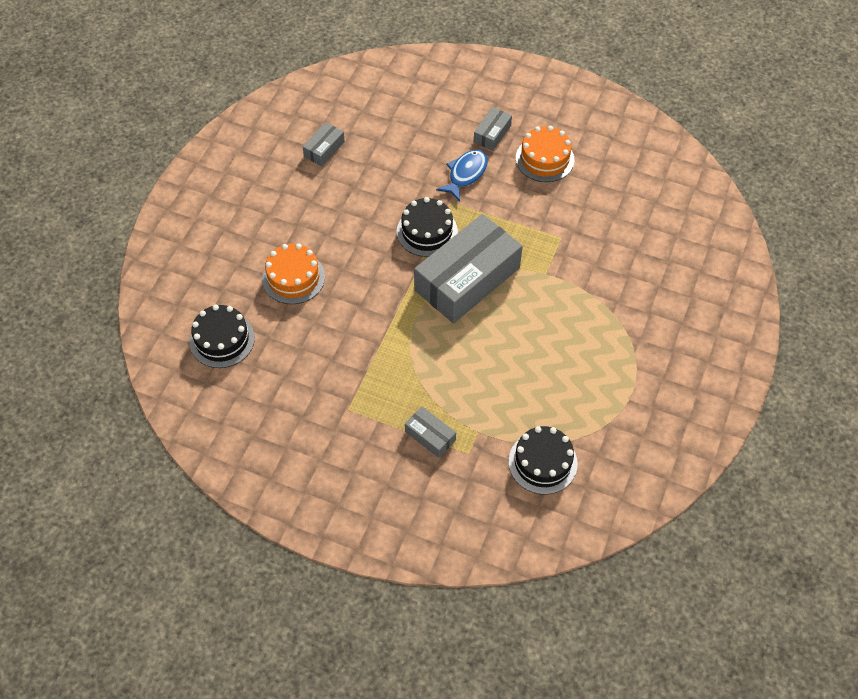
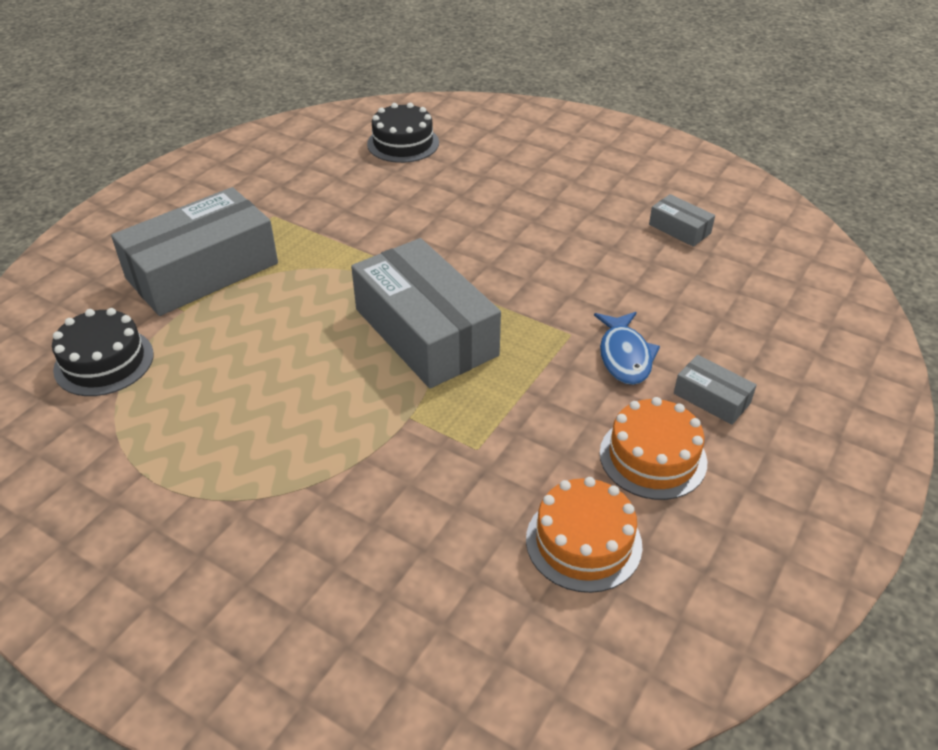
camera: 100 degrees right, 15 degrees down
(293, 278) = (472, 192): orange cake -> orange cake (583, 542)
(427, 231) = (520, 304): black cake -> none
(430, 436) = (202, 271): grey box -> grey box, size x2.29
(466, 174) = (624, 356): blue fish -> blue fish turned 45 degrees clockwise

